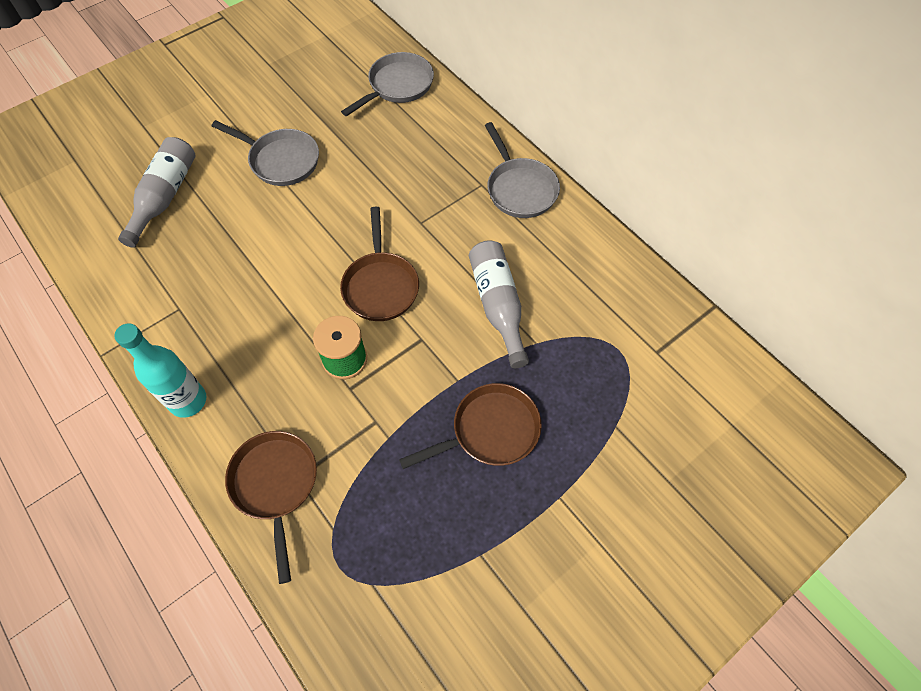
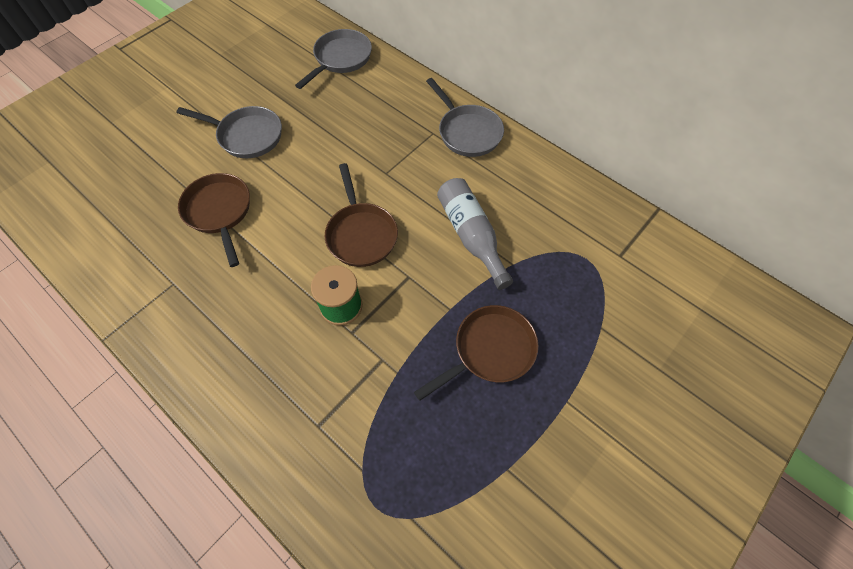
camera: 10 degrees left, 0 degrees up
(165, 197) = (142, 182): grey bottle -> none
(188, 401) = (197, 370): turquoise bottle -> none
(275, 485) = (298, 437): brown pan -> brown pan (219, 212)

